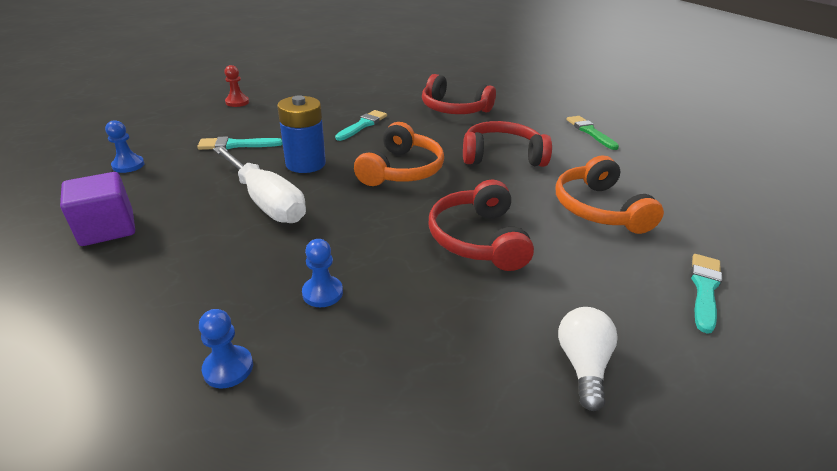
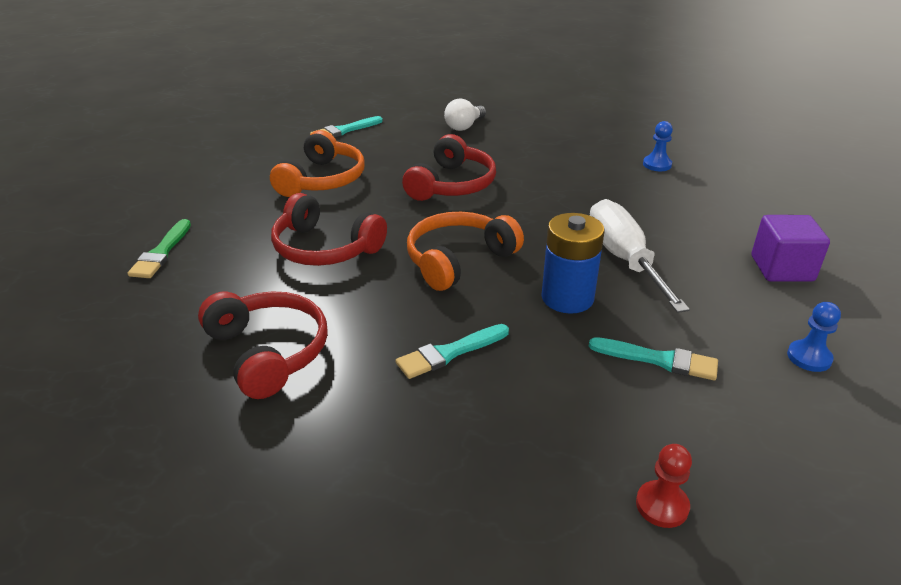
camera: 150 degrees left, 0 degrees up
(322, 293) = (592, 182): blue pawn -> none

